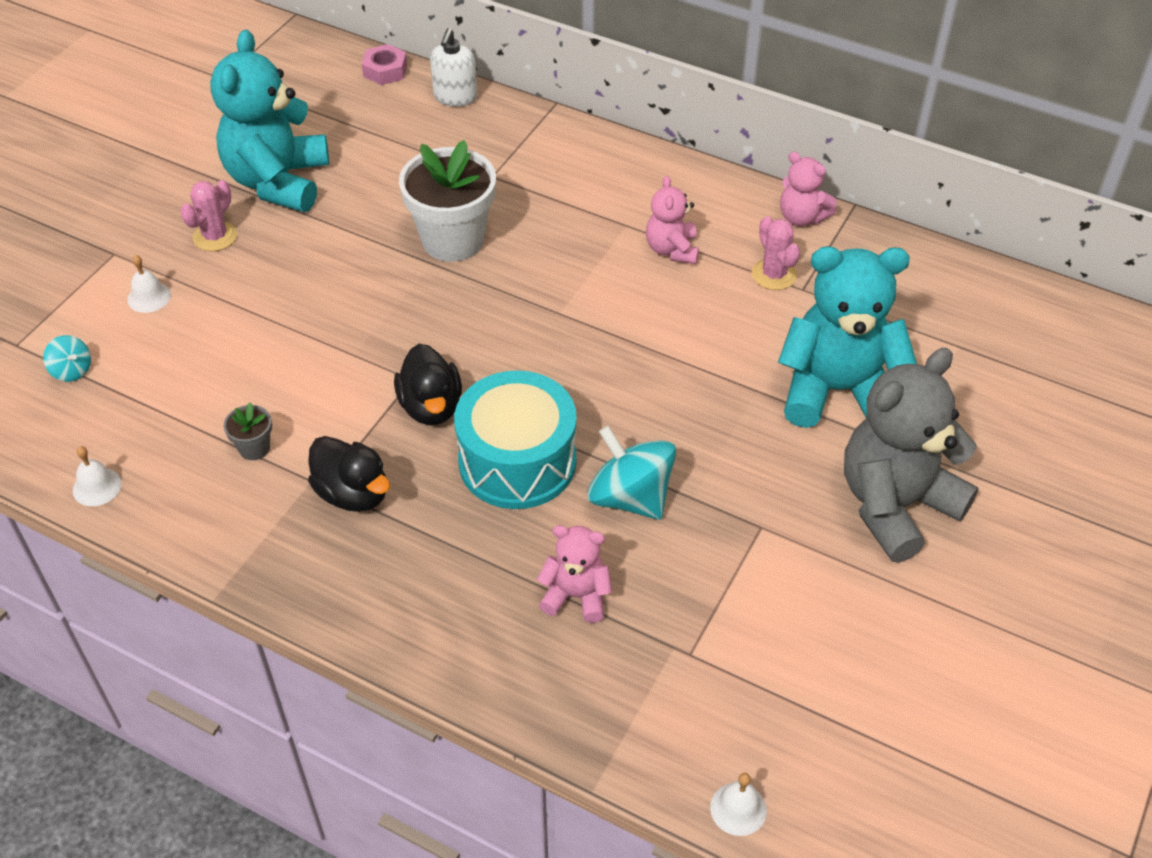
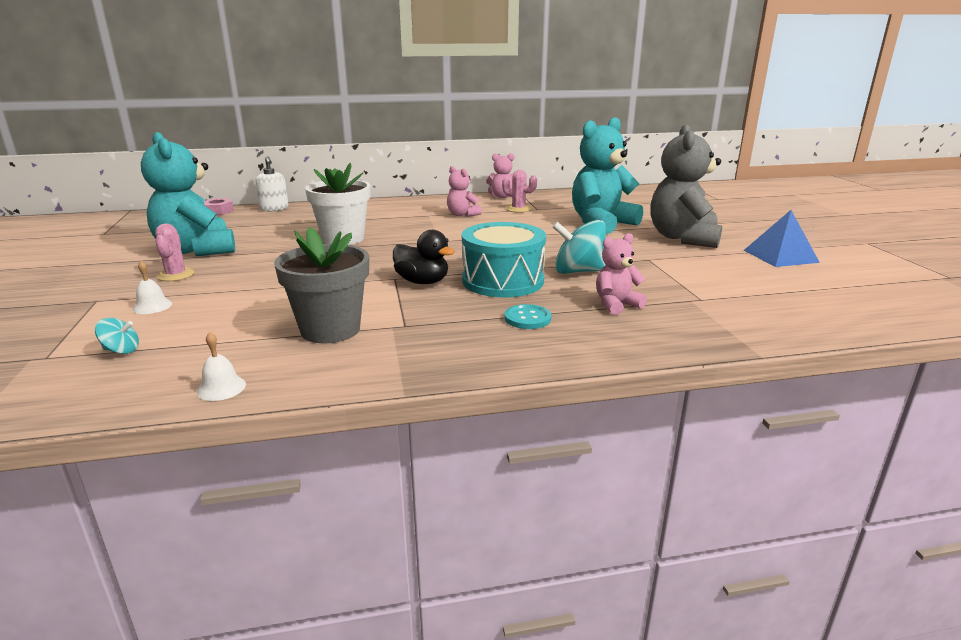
camera: 40 degrees left, 25 degrees down
(254, 448) = (330, 329): grey flower pot -> grey flower pot, size x2.28
(353, 493) = (428, 321): black duck -> none
(451, 555) = (527, 318): none -> turquoise button
(738, 809) = (825, 330): white bell -> none
(963, 641) = (780, 256): none -> blue pyramid

